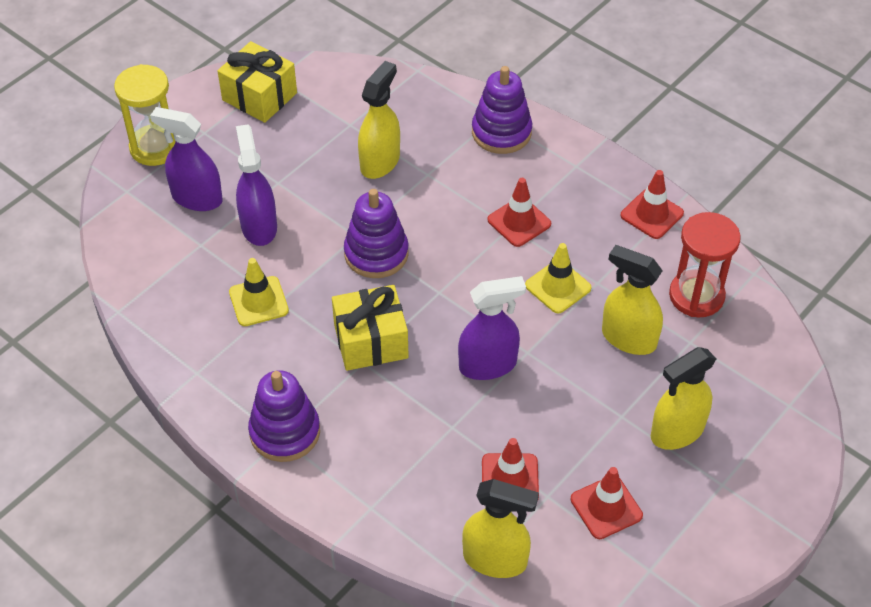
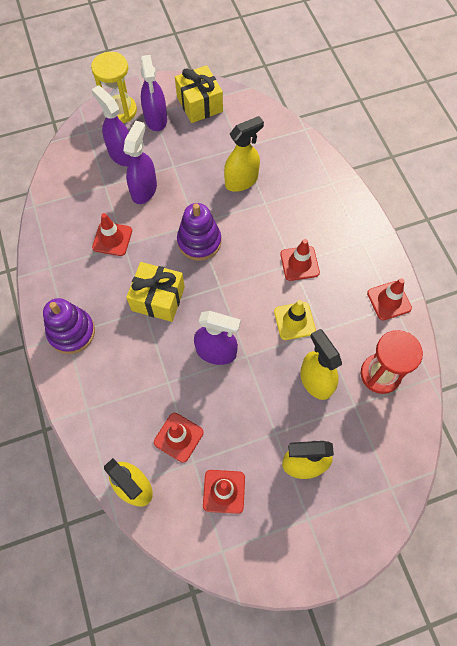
camera: 30 degrees right, 15 degrees up
(213, 137) = (156, 119): none -> purple spray bottle
(258, 301) = (112, 239): yellow traffic cone -> red traffic cone
(501, 132) = (329, 196): purple stacking toy -> none

